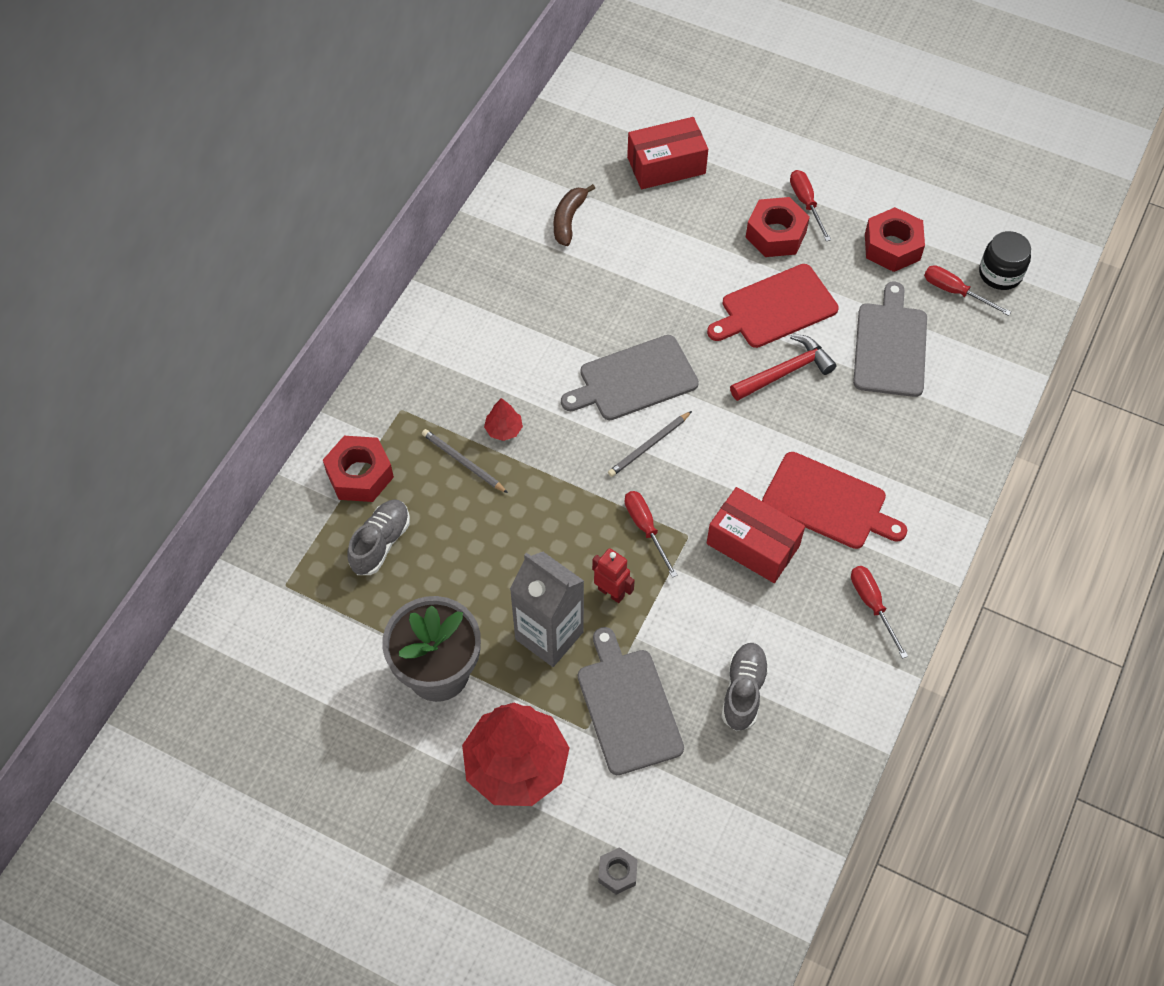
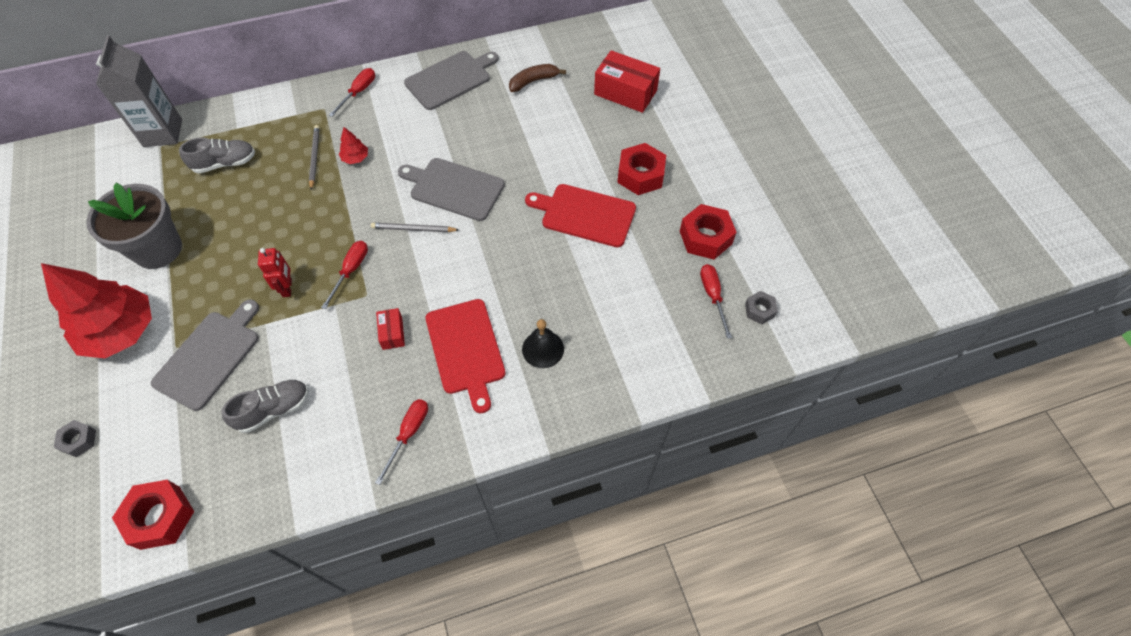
camera: 45 degrees right, 0 degrees up
(360, 475) = (263, 123): red nut -> red nut (160, 517)
(549, 635) = (228, 281): grey carton -> grey carton (163, 133)
(753, 544) = (392, 333): red box -> red box, size x0.51
(785, 371) = (542, 254): red hammer -> none
(806, 203) = (682, 172): red screwdriver -> red screwdriver (358, 92)
(885, 447) = (543, 349): none -> black bell
(890, 346) = (627, 293): grey cutting board -> grey cutting board (450, 79)
(1000, 273) = (759, 310): black jar -> grey nut

